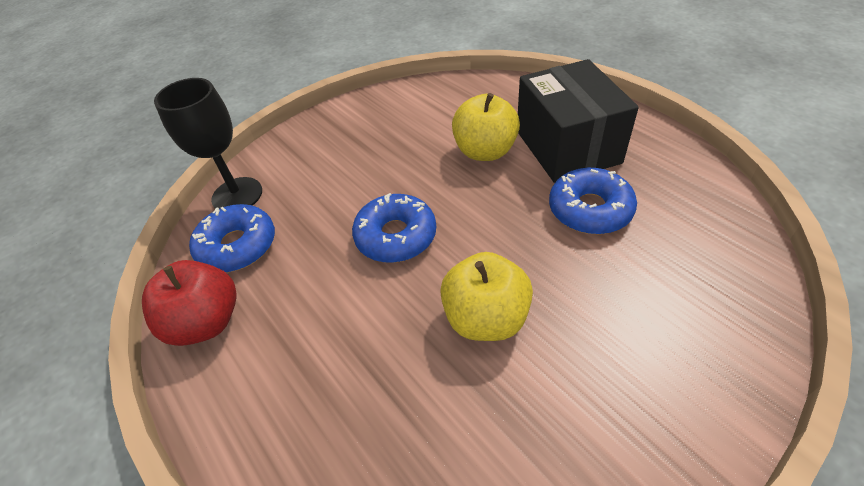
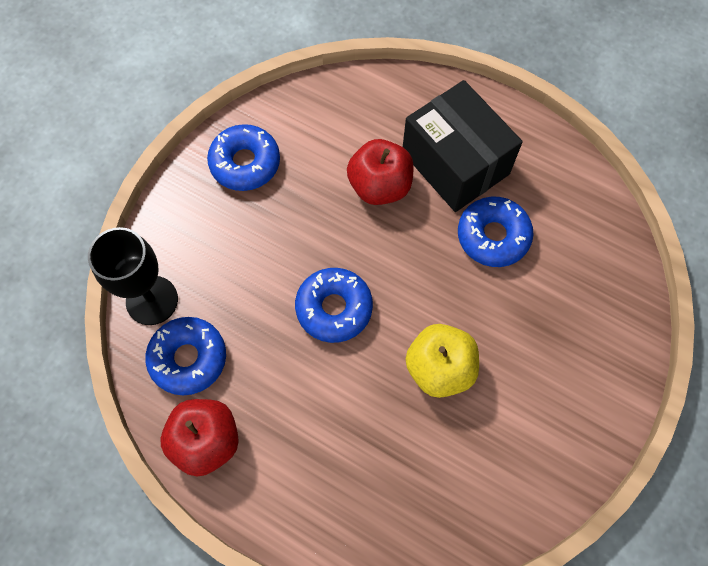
camera: 25 degrees left, 20 degrees up
(372, 118) = (245, 163): none -> blue donut
(485, 151) = (380, 186): yellow apple -> red apple

